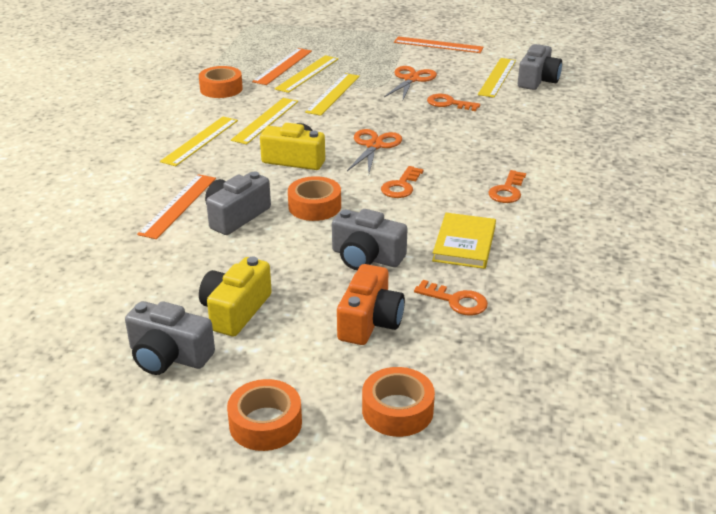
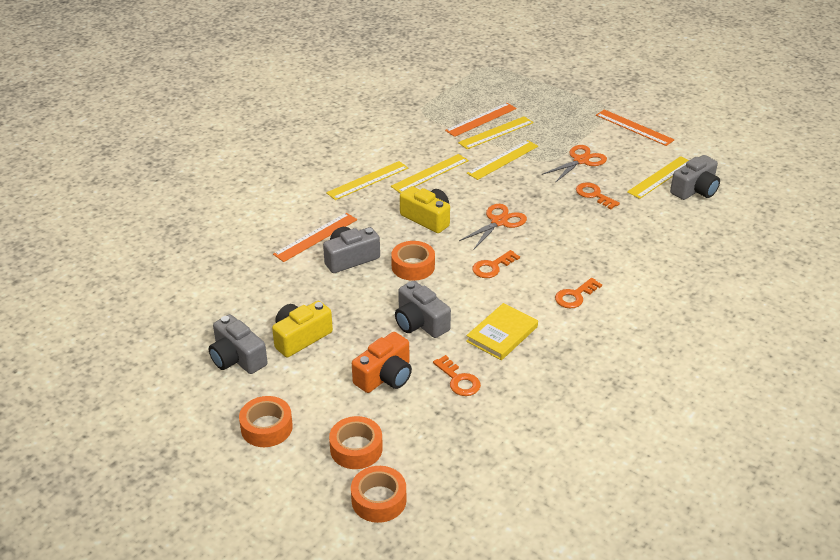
camera: 25 degrees right, 5 degrees up
(221, 89) = (416, 132): orange tape -> orange tape (379, 500)

